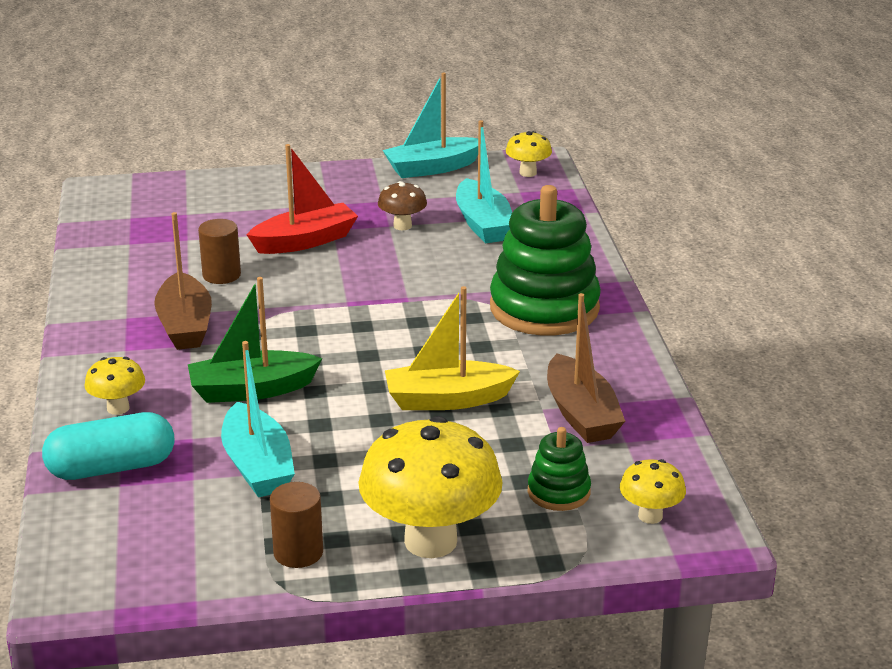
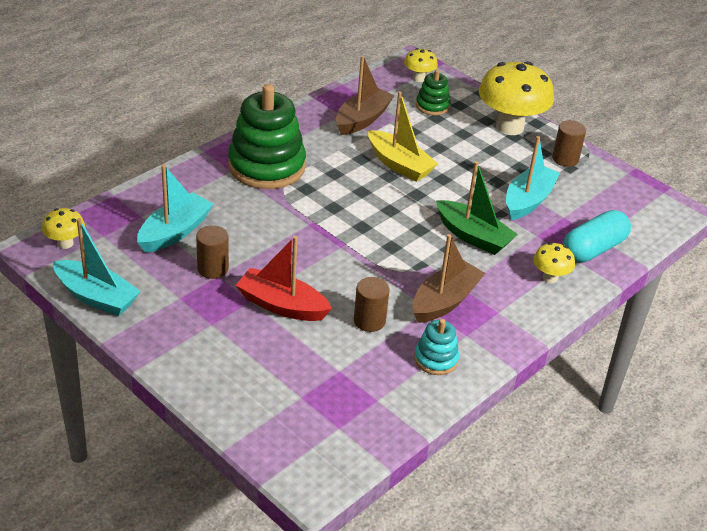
camera: 130 degrees left, 10 degrees up
(111, 468) = (593, 249): turquoise capsule -> turquoise capsule turned 75 degrees counterclockwise
(125, 288) = (436, 359): none -> turquoise stacking toy
(402, 226) = (213, 268): brown mushroom -> brown cylinder

